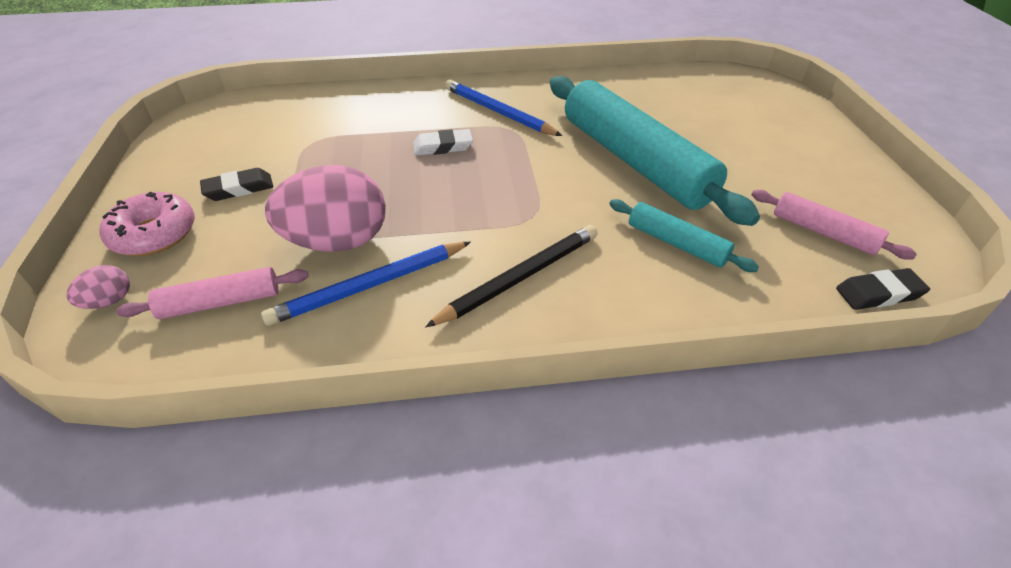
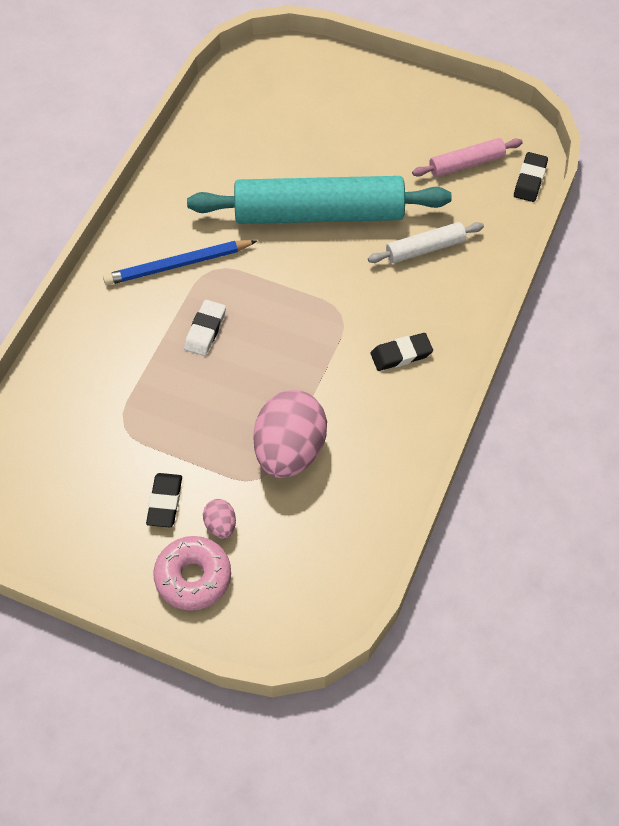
camera: 60 degrees left, 15 degrees up
(109, 301) = (265, 618): pink egg -> pink egg (220, 525)
(221, 302) = (313, 543): pink rolling pin -> none
(370, 285) = (353, 445): blue pencil -> none
(520, 278) = (401, 354): black pencil -> black eraser
(676, 244) = (425, 248): turquoise rolling pin -> white rolling pin

